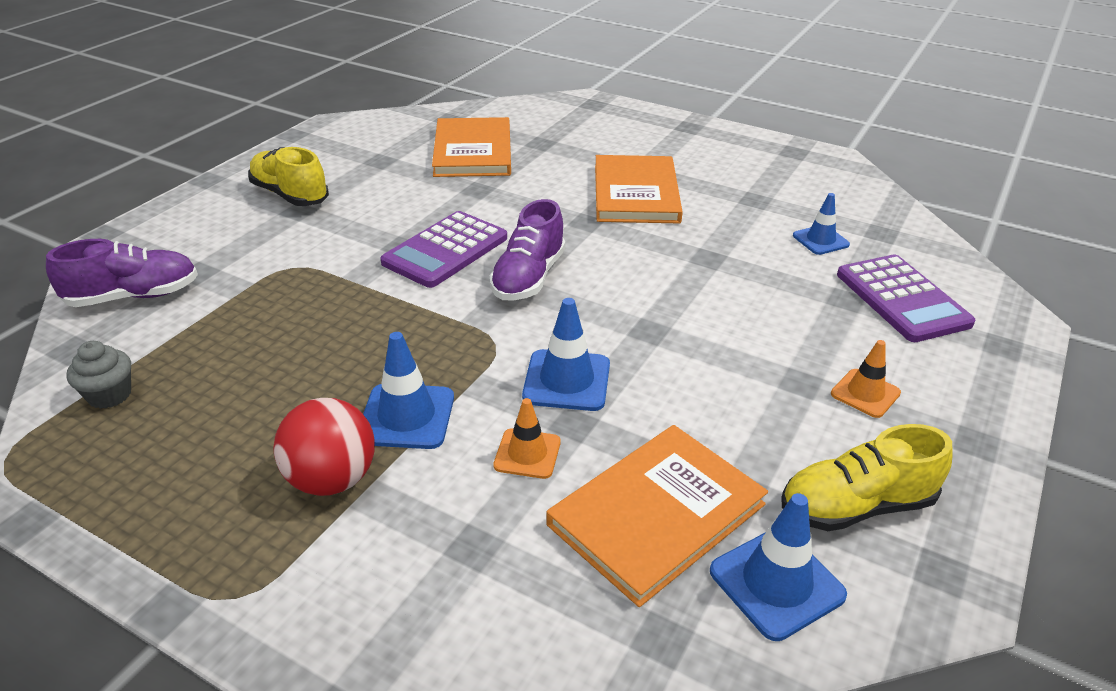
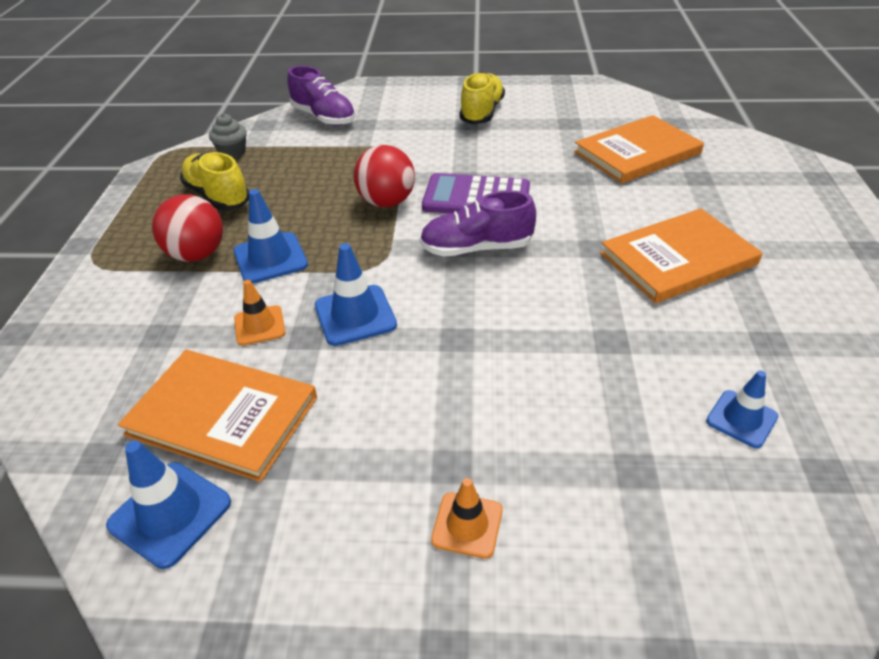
camera: 65 degrees right, 5 degrees up
(388, 305) = (386, 202): none -> red ball
(856, 506) = (286, 553): yellow shoe -> yellow shoe (218, 196)
(902, 299) = (685, 525): purple calculator -> none

